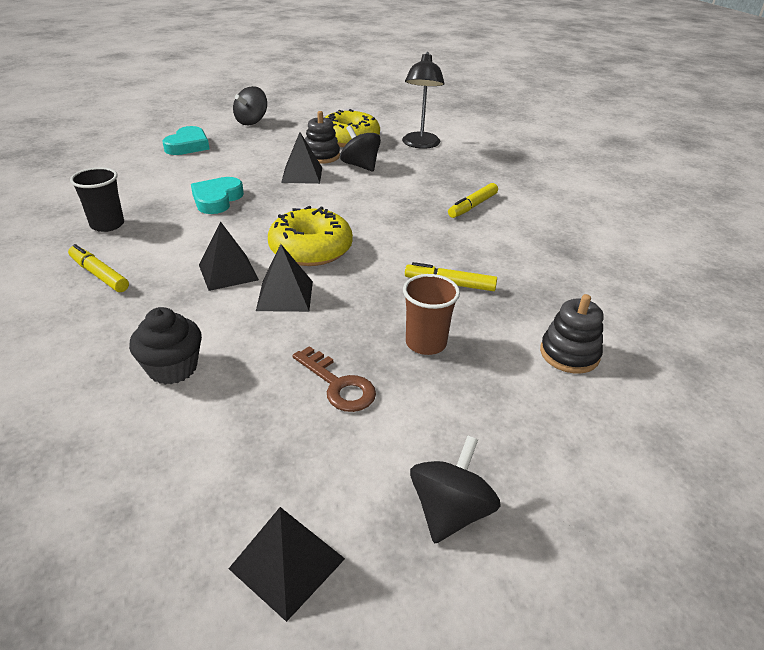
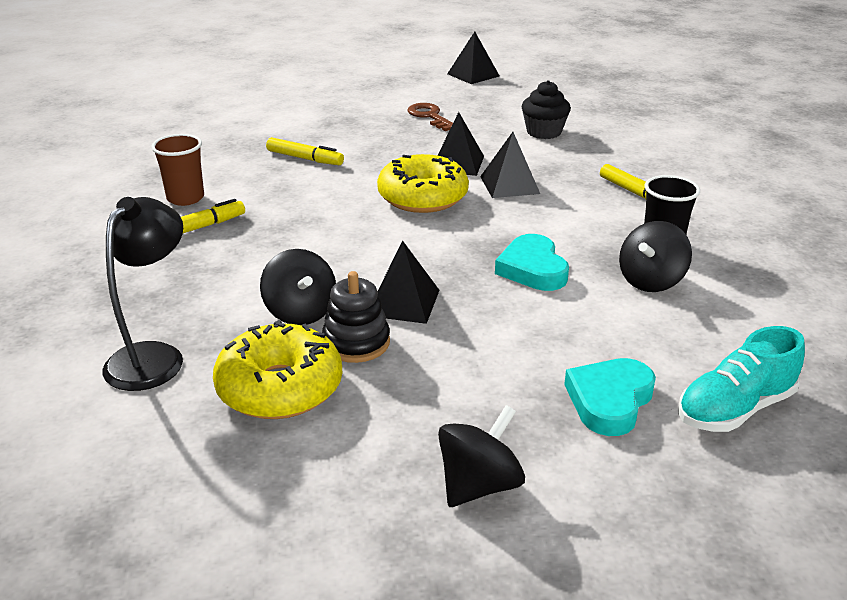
camera: 165 degrees left, 5 degrees down
(125, 147) = (735, 409): none -> turquoise shoe
(217, 199) = (532, 269): turquoise heart -> turquoise heart turned 135 degrees clockwise
(426, 343) = (356, 128): brown cup -> brown cup (185, 198)
(450, 511) = (391, 78): black spinning top -> black spinning top (651, 281)
(569, 354) = (259, 115): black stacking toy -> none

